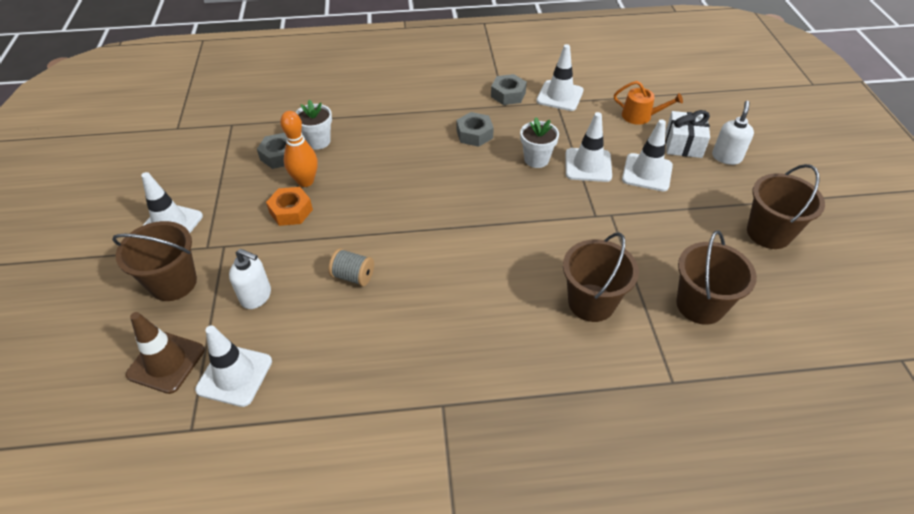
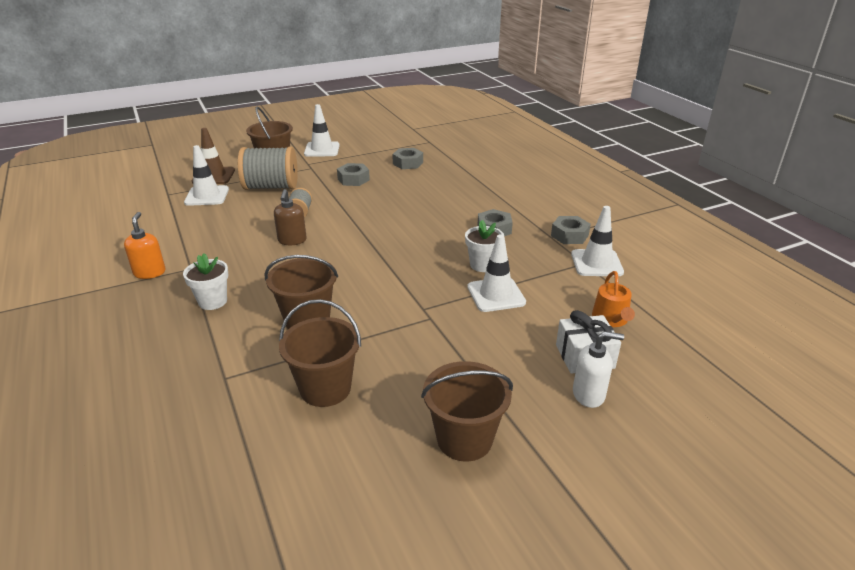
camera: 70 degrees right, 15 degrees down
(256, 296) = (271, 187): white soap dispenser -> grey spool
(291, 211) = (353, 179): orange nut -> grey nut
(305, 181) = (386, 177): orange bowling pin -> none
(318, 141) = (433, 171): white flower pot -> white flower pot (212, 301)
(420, 293) = (292, 240): none -> brown soap dispenser
(435, 454) = (150, 272): none -> orange soap dispenser
(647, 172) = (512, 334): white traffic cone -> none

